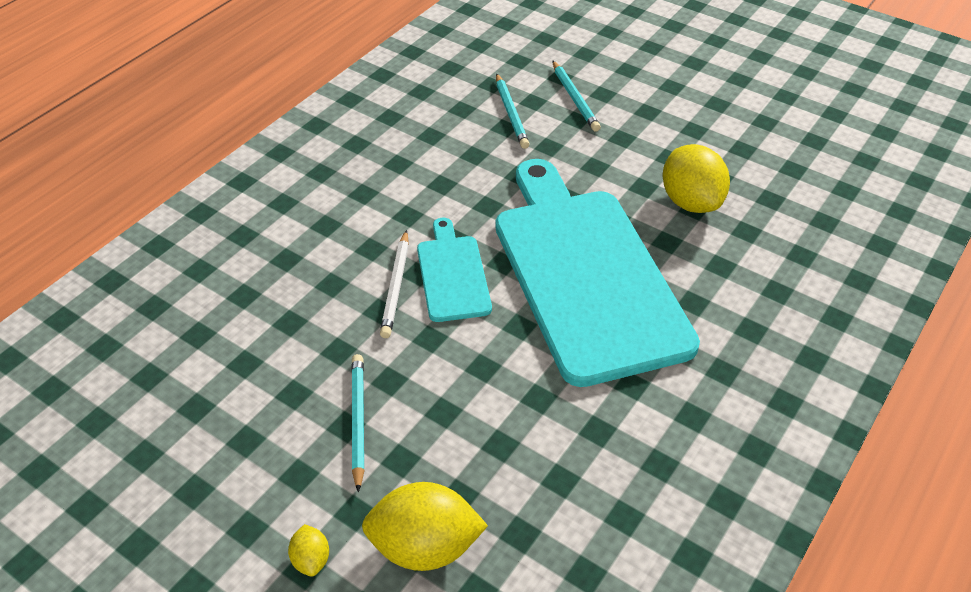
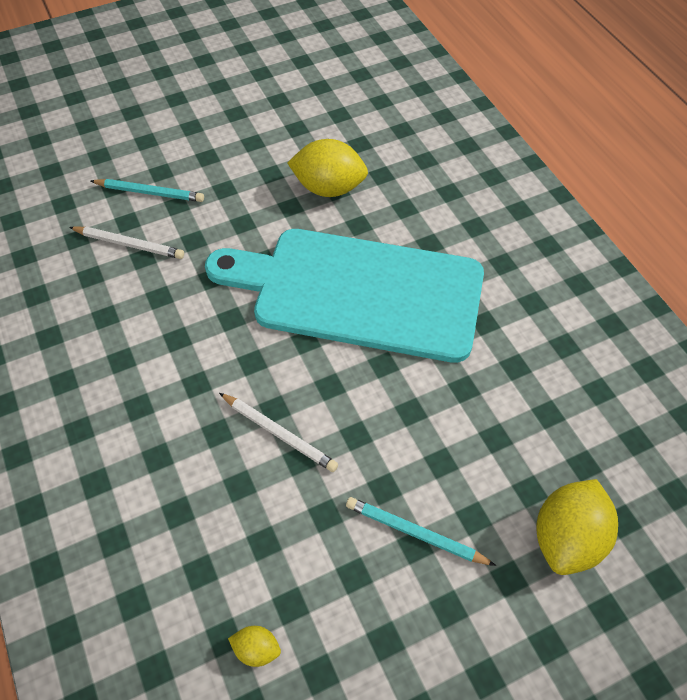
camera: 60 degrees left, 10 degrees up
(311, 559) = (542, 634): yellow lemon -> yellow lemon (256, 649)
(452, 274) = (294, 383): turquoise cutting board -> none
(511, 113) = (129, 244): turquoise pencil -> white pencil

